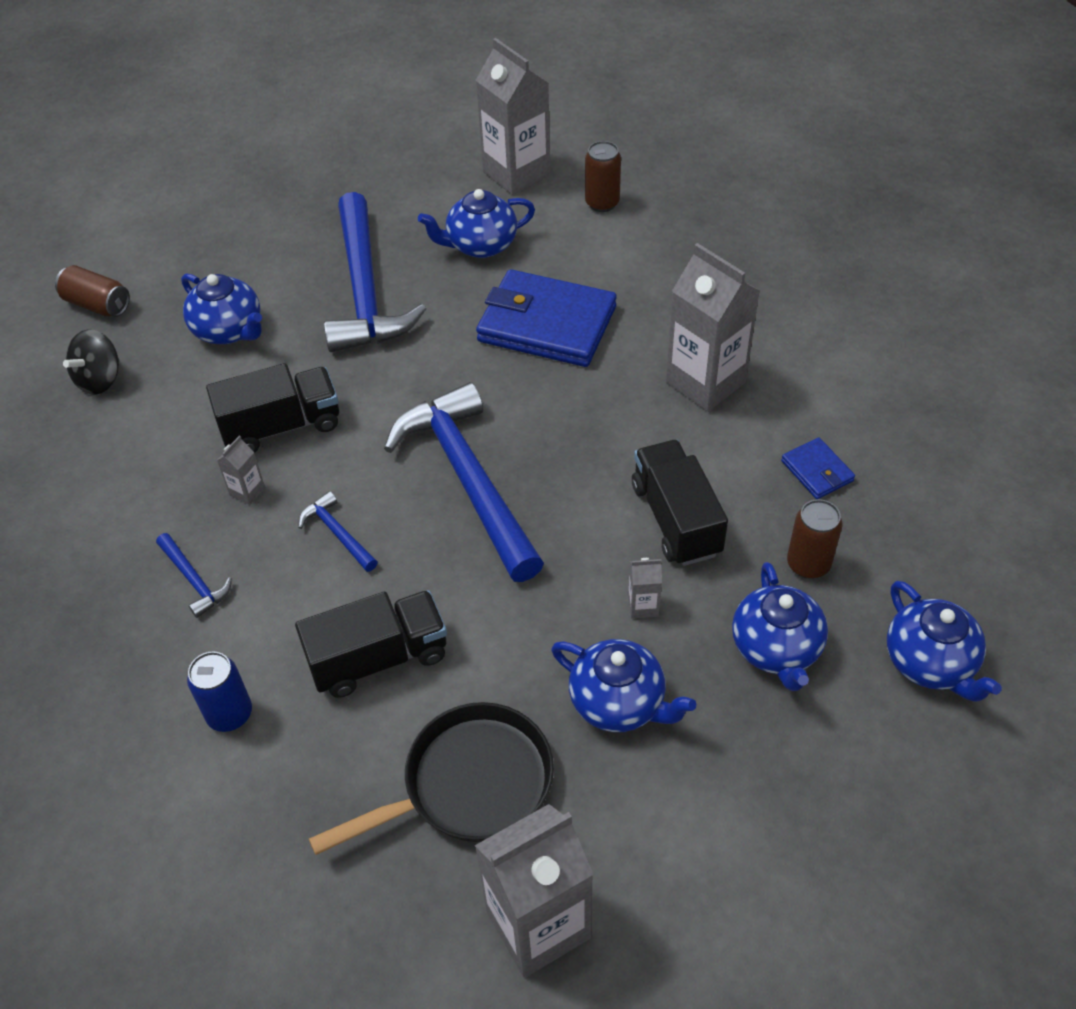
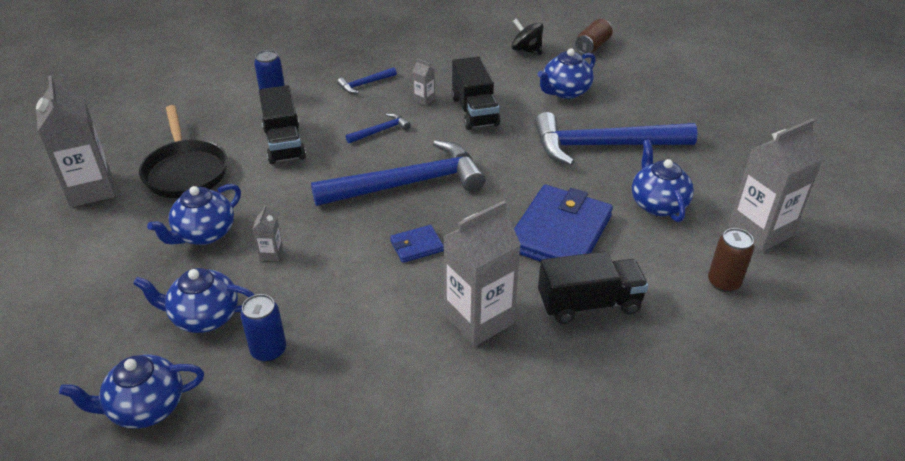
camera: 95 degrees right, 10 degrees down
(676, 519) = (339, 280): black truck -> black truck (589, 304)
(808, 564) = (268, 350): brown can -> blue can
(817, 471) = (360, 376): blue wallet -> blue wallet (416, 246)

